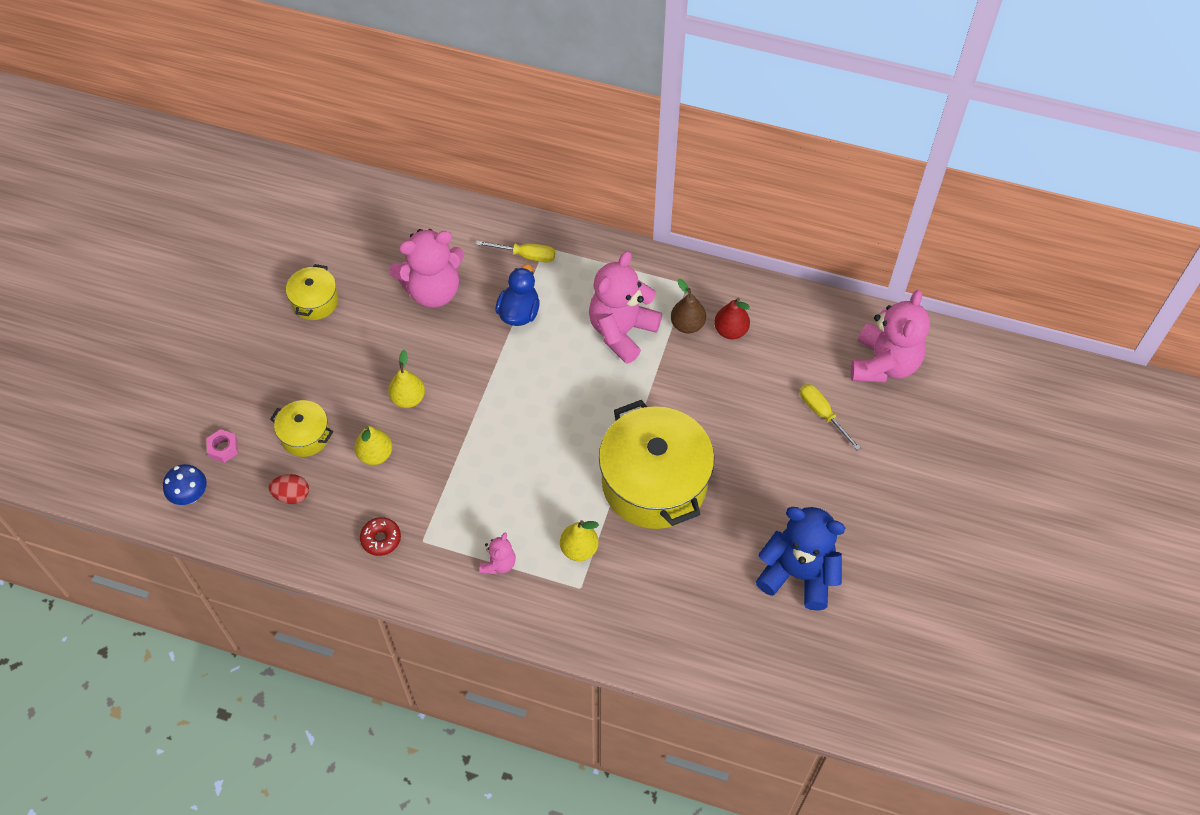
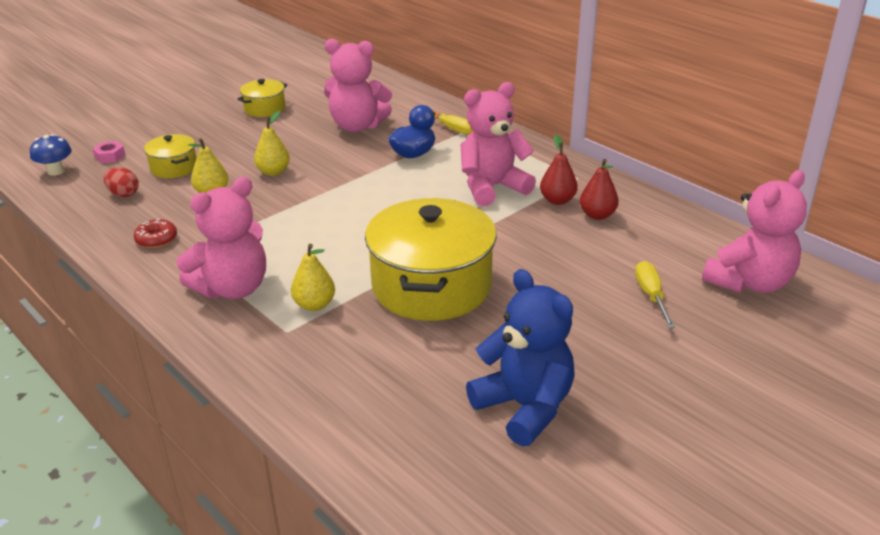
camera: 30 degrees right, 25 degrees down
(498, 563) = (233, 288): pink teddy bear -> pink teddy bear, size x2.11
(687, 325) = (557, 200): brown pear -> red pear

